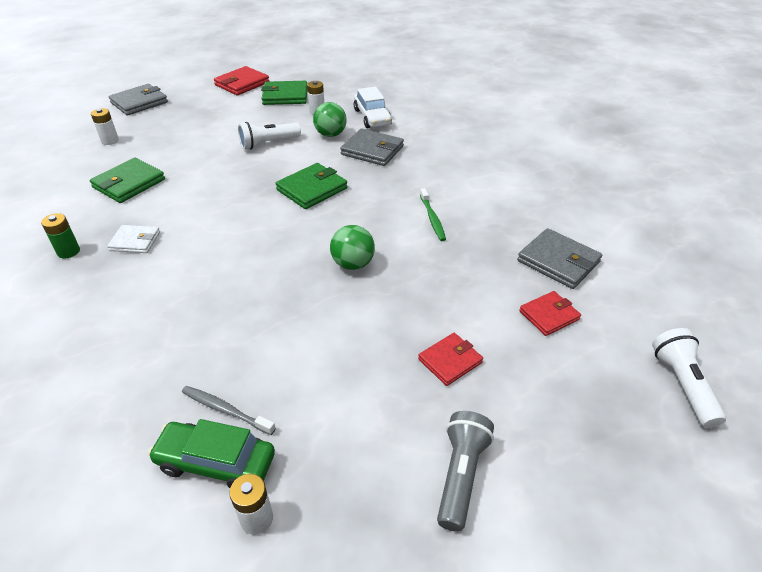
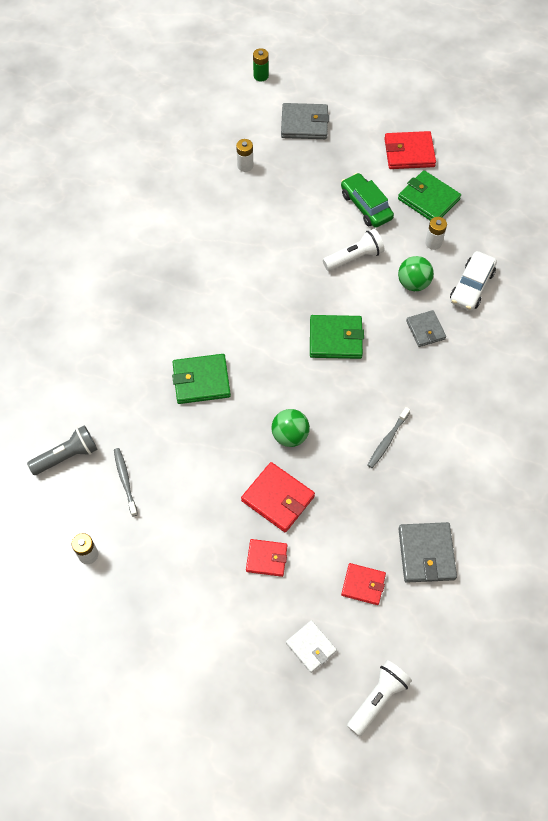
camera: 45 degrees right, 20 degrees up
(68, 251) = (137, 279): green battery -> green battery (261, 76)
(129, 183) = (220, 232): green wallet -> green wallet (201, 380)
(135, 241) = (180, 300): white wallet -> white wallet (311, 647)
(216, 462) = (96, 508): green car -> green car (366, 206)
(268, 143) = (354, 258): white flashlight -> white flashlight turned 135 degrees clockwise
(372, 150) = (425, 330): grey wallet -> grey wallet, size x0.65
(400, 311) = (278, 498): none -> red wallet
(432, 218) = (387, 440): green toothbrush -> grey toothbrush
(461, 475) = (196, 624): grey flashlight -> grey flashlight (67, 456)

